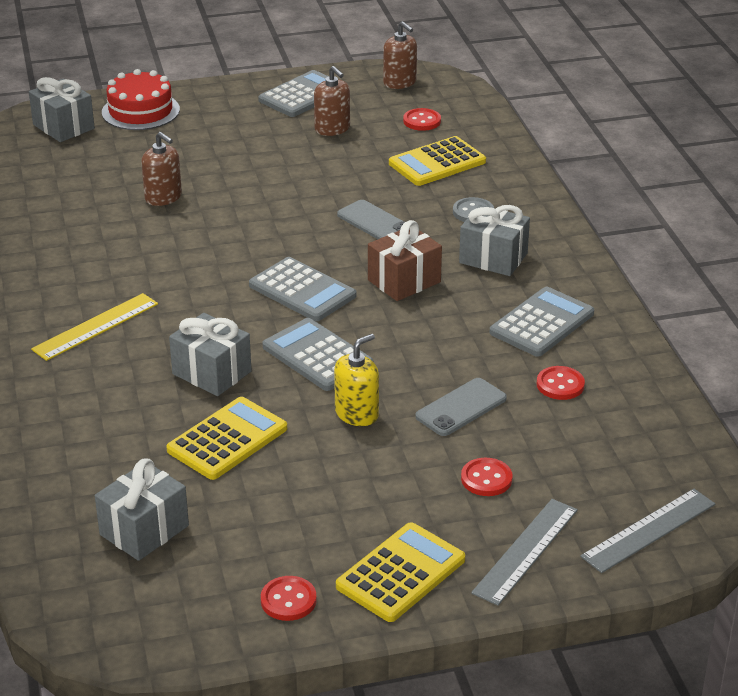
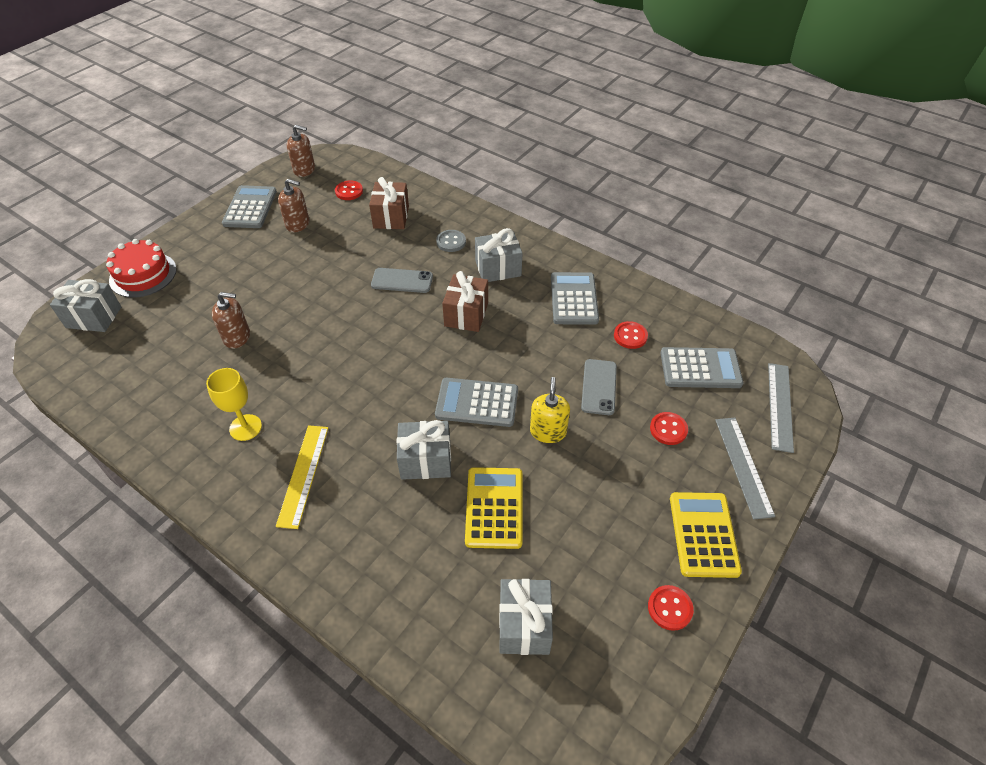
camera: 40 degrees left, 15 degrees up
(90, 268) = (245, 427): none -> yellow goblet
(302, 291) = (413, 358): grey calculator -> grey calculator (700, 368)
(437, 162) = (391, 217): yellow calculator -> brown gift

